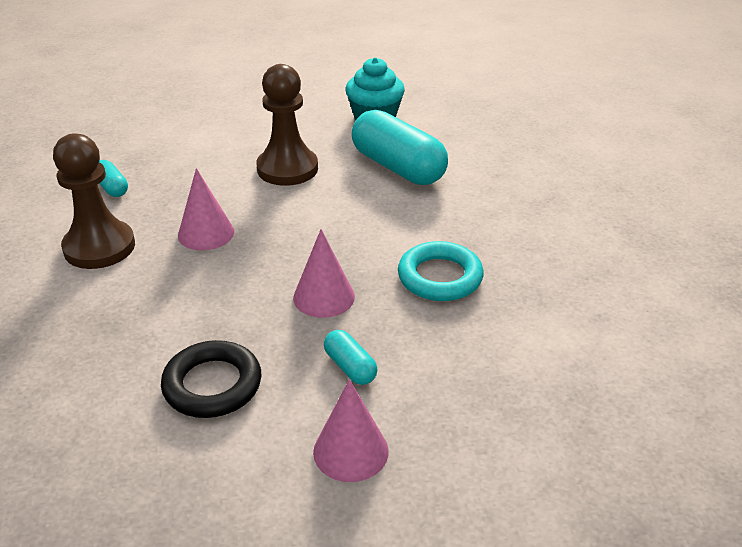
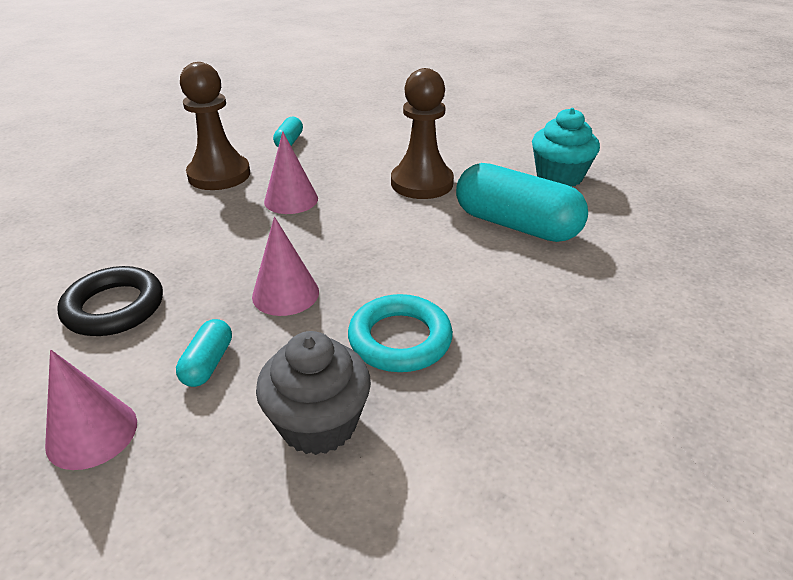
camera: 45 degrees right, 0 degrees up
(398, 167) = (516, 225): turquoise capsule -> turquoise capsule turned 60 degrees counterclockwise
(470, 348) = (318, 424): none -> grey cupcake

